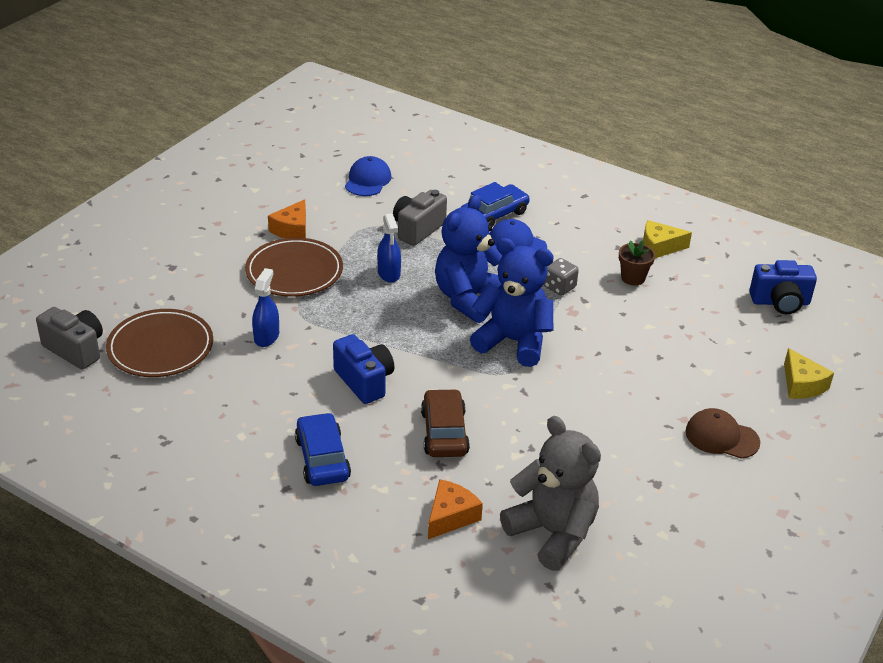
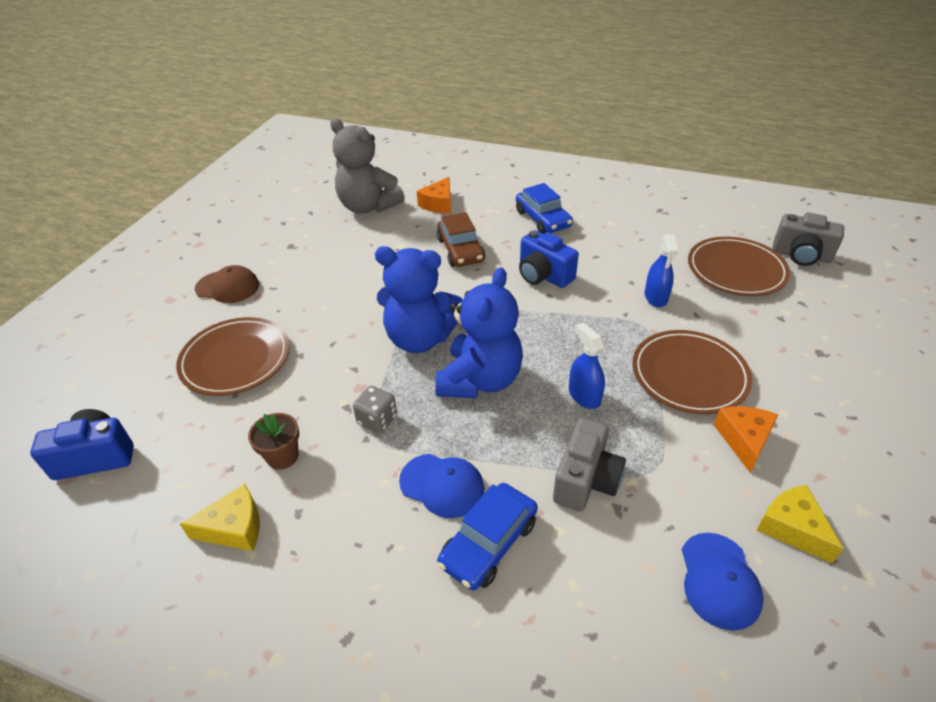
camera: 170 degrees right, 5 degrees up
(689, 355) = (236, 359): none -> brown plate
(802, 385) = (127, 349): yellow cheese -> yellow cheese (792, 528)

